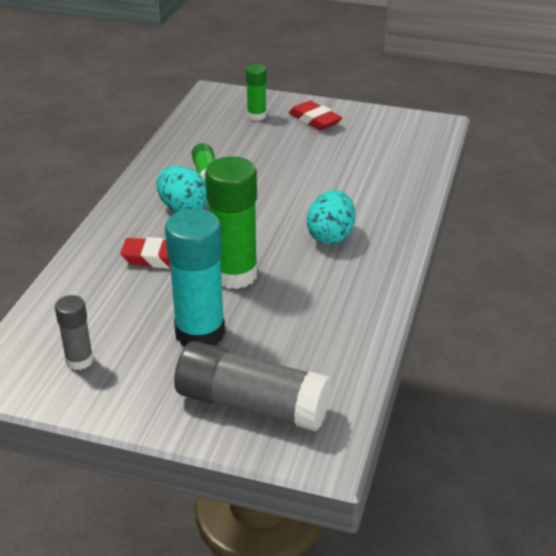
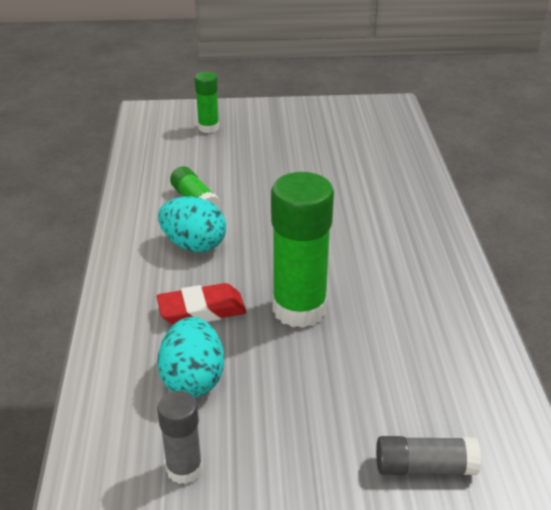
camera: 20 degrees left, 0 degrees up
(200, 333) = (306, 391): turquoise glue stick -> none
(252, 405) = (424, 467): grey glue stick -> grey glue stick, size x0.53
(315, 120) = (271, 122): red eraser -> none
(330, 236) = (371, 241): turquoise egg -> turquoise egg (193, 379)

